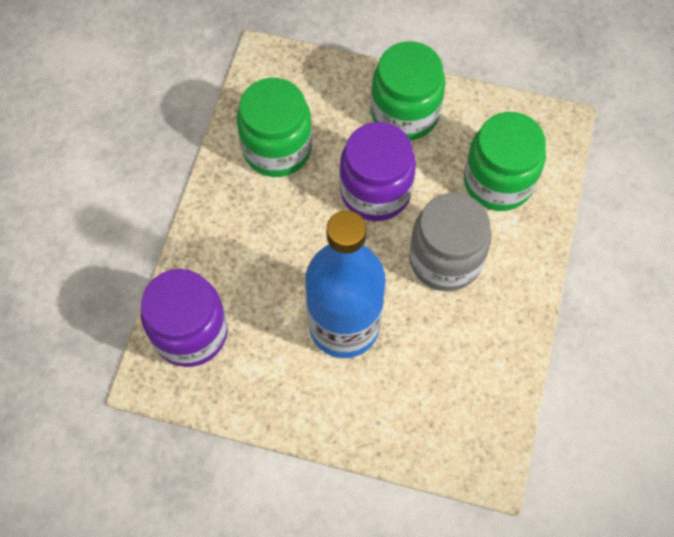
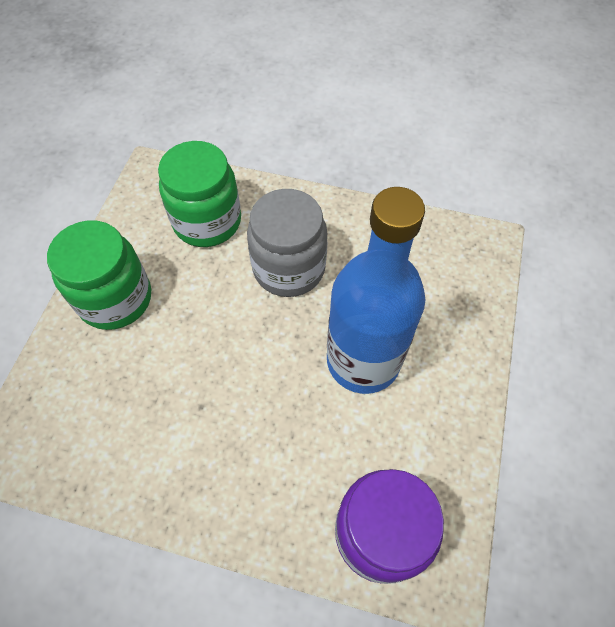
camera: 90 degrees left, 5 degrees down
(277, 149) = (139, 435): green jar -> none
(375, 191) = (208, 329): purple jar -> none

